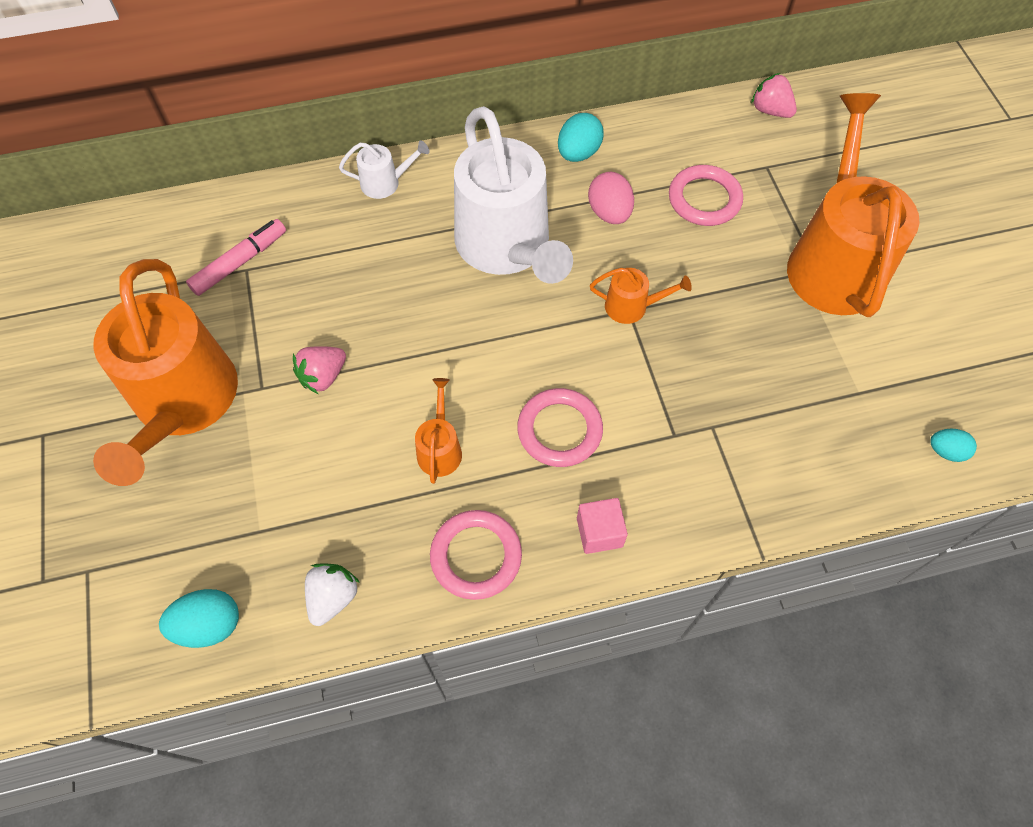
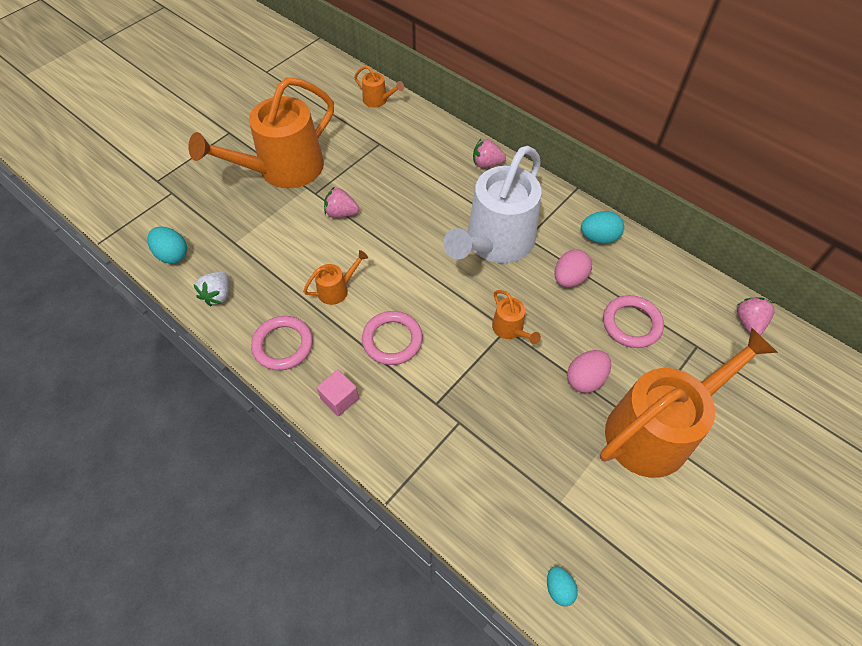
camera: 55 degrees right, 5 degrees down
(169, 227) = (378, 100): none -> orange watering can
(240, 262) = (381, 138): pink marker -> none
(333, 597) = (218, 295): white strawberry -> white strawberry turned 120 degrees clockwise
(385, 183) = (486, 163): white watering can -> pink strawberry
(739, 280) = (585, 379): none -> pink egg

